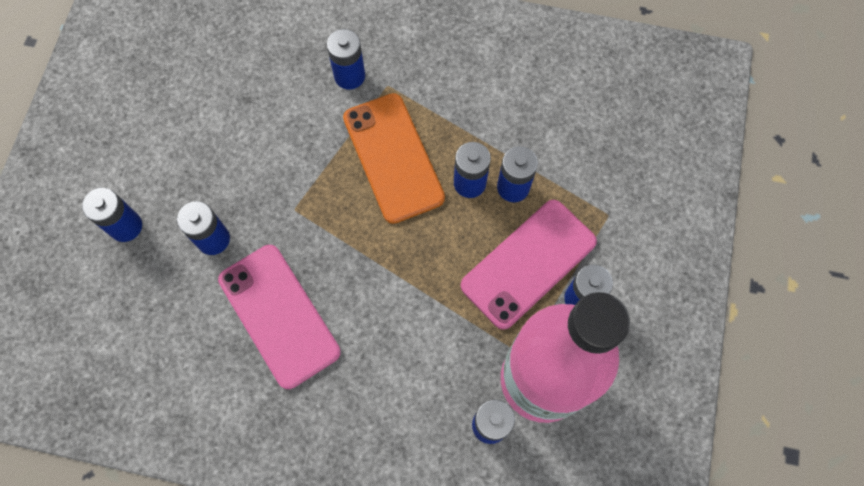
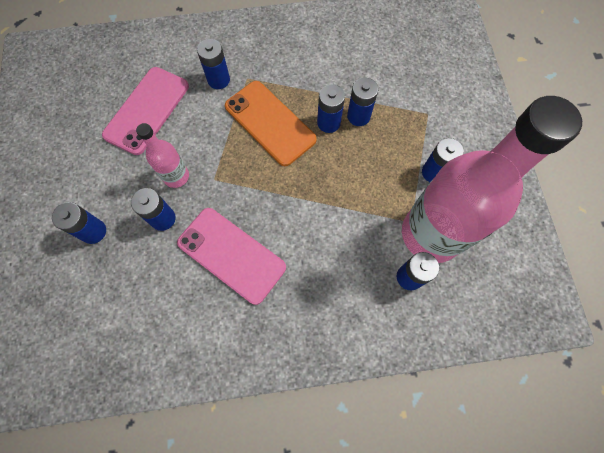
camera: 20 degrees left, 0 degrees up
(249, 189) = (176, 176): none -> pink bottle
(528, 263) = (389, 161): pink phone -> pink phone (147, 110)

